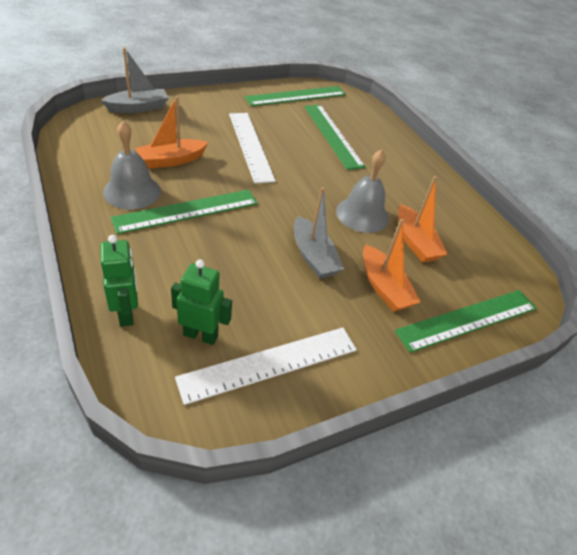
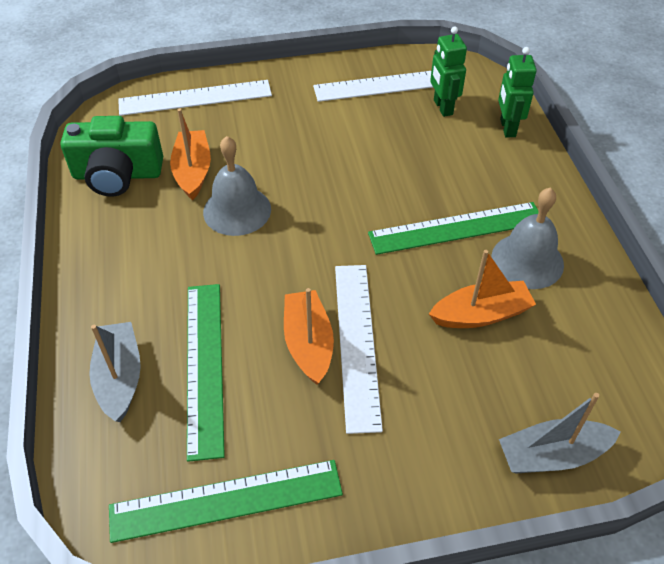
camera: 160 degrees left, 5 degrees up
(201, 335) = (442, 107): green robot -> green robot turned 45 degrees clockwise
(313, 256) = (320, 164): grey boat -> grey boat (120, 377)
(384, 287) = (259, 129): orange boat -> orange boat (308, 343)
(468, 319) = (195, 98): green ruler -> white ruler
(470, 235) = (117, 174): none -> green camera

